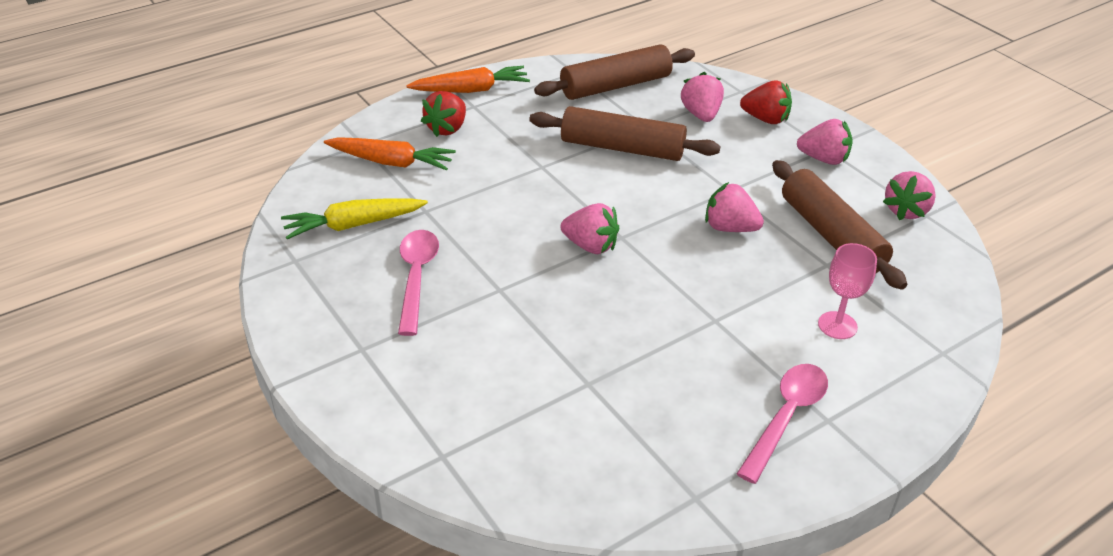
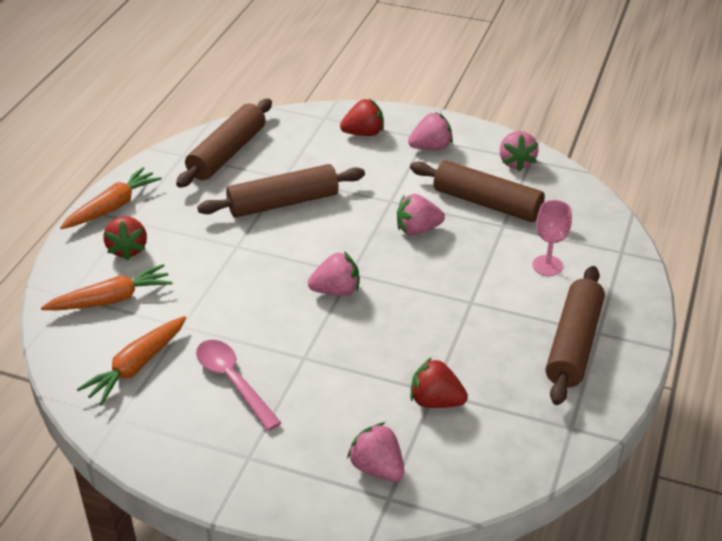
camera: 35 degrees left, 0 degrees up
(353, 225) = (136, 366): yellow carrot -> orange carrot
(580, 393) = (436, 401): none -> red strawberry
(701, 115) = (314, 150): pink strawberry -> pink strawberry (377, 468)
(786, 417) = (574, 344): pink spoon -> brown rolling pin

